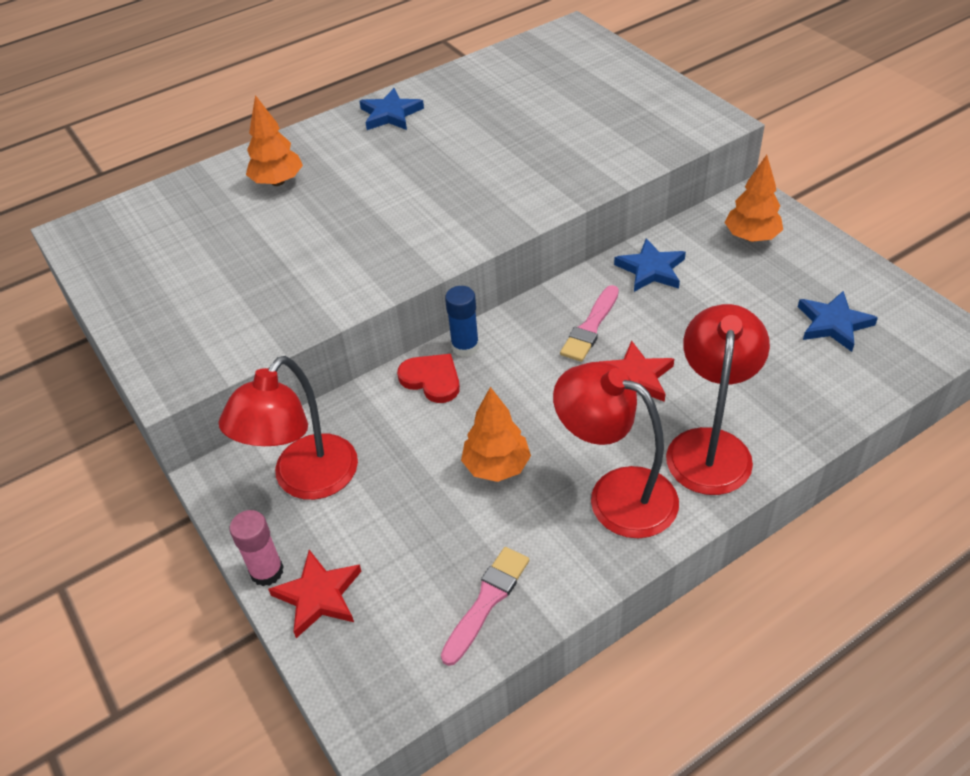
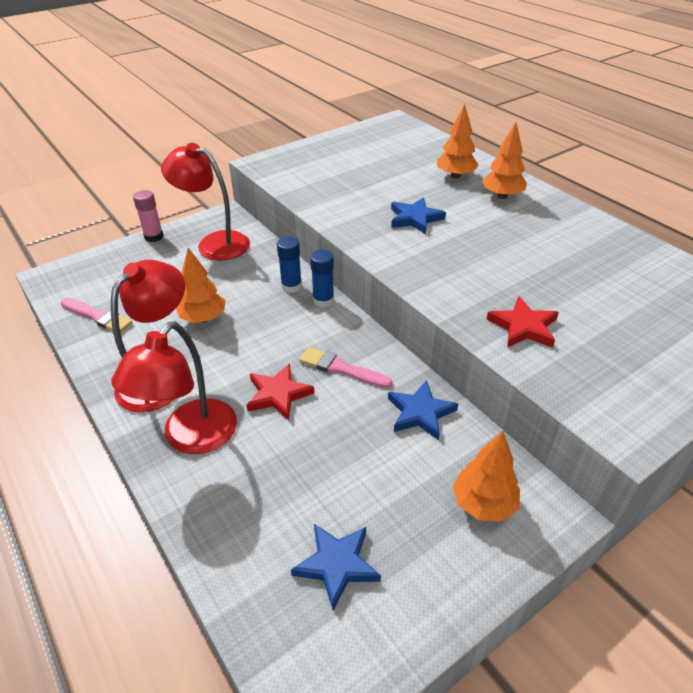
camera: 85 degrees right, 5 degrees down
(319, 596) = (130, 255): red star -> red star (523, 327)
(339, 149) = (502, 196): none -> orange tree
(390, 114) = (560, 215): blue star -> blue star (415, 218)
(432, 379) = (291, 286): red heart -> blue glue stick
(710, 446) = (191, 438): red lamp -> red lamp turned 105 degrees clockwise

